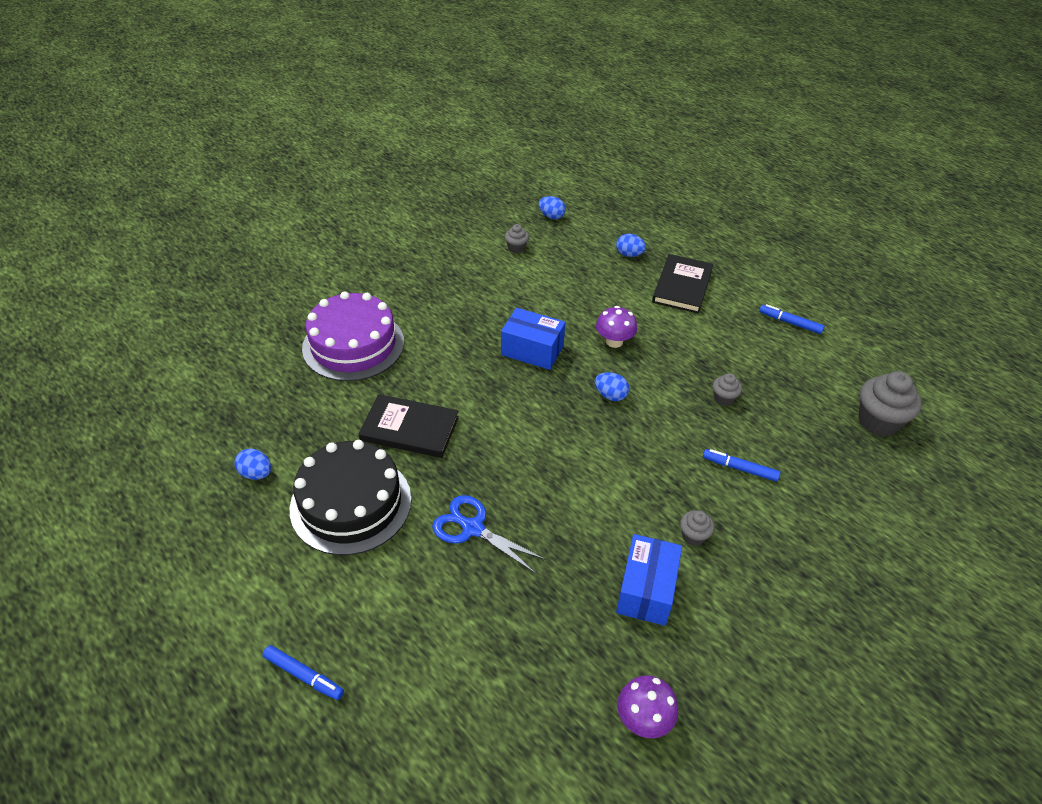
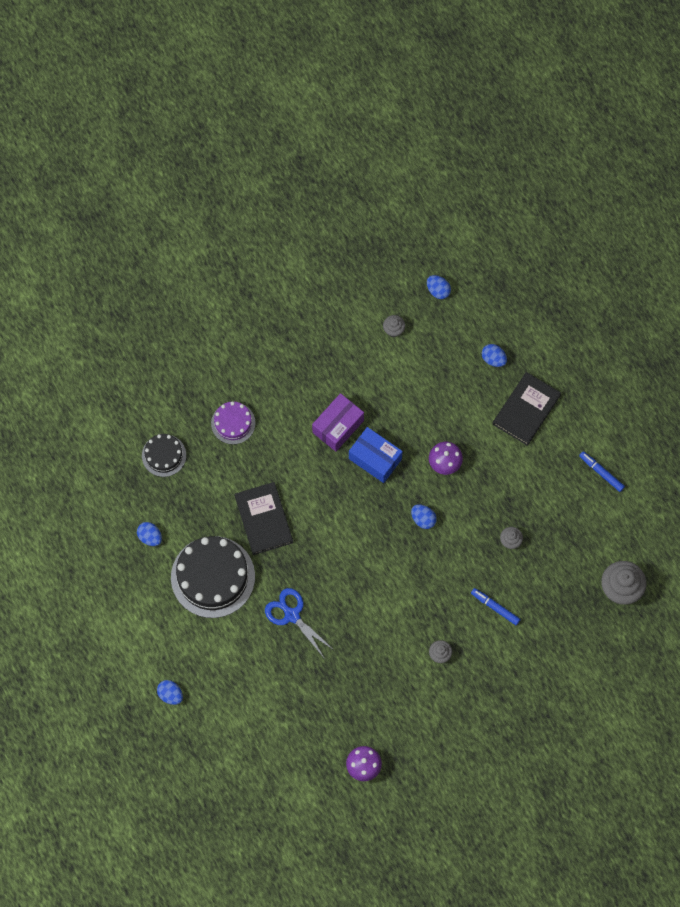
camera: 15 degrees right, 25 degrees up
(269, 387) = (164, 455): none -> black cake
(304, 675) = (170, 694): blue marker -> blue egg
(353, 345) = (233, 423): purple cake -> purple cake, size x0.54
(409, 429) = (263, 519): black book -> black book turned 45 degrees clockwise
(479, 329) = (338, 426): none -> purple box
(646, 590) = (393, 686): blue box -> none

